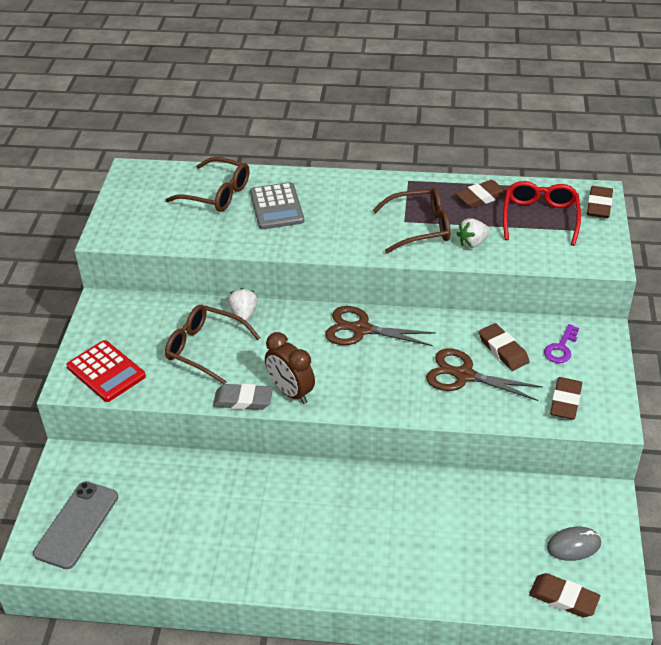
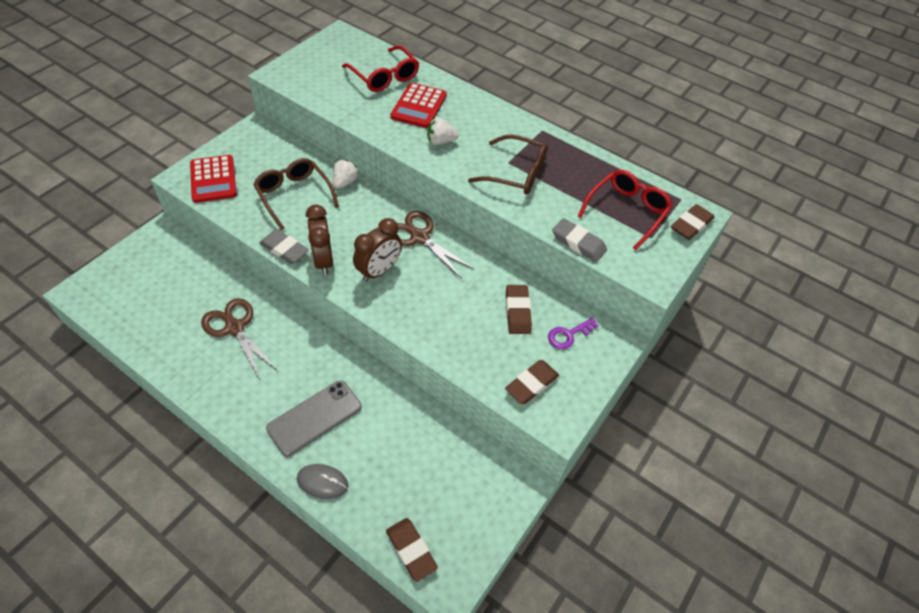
camera: 25 degrees right, 10 degrees up
(76, 524) = (126, 283): grey phone -> grey phone (314, 417)
(217, 194) = (384, 77): brown glasses -> red glasses
(276, 207) = (419, 106): grey calculator -> red calculator
(351, 376) = (379, 271): none -> brown clock
(464, 375) = (467, 317): brown scissors -> brown scissors (235, 328)
(472, 243) = (548, 206): white strawberry -> white strawberry (440, 141)
(481, 197) = (591, 171): brown eraser -> none
(524, 261) = (578, 243): none -> grey eraser
(573, 545) = (458, 510): grey mouse -> grey mouse (322, 482)

